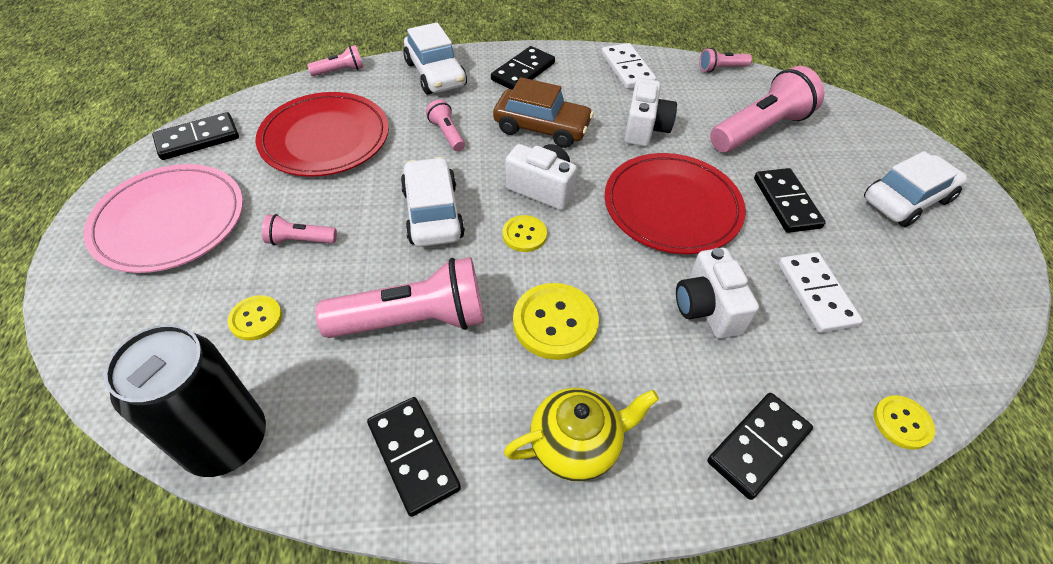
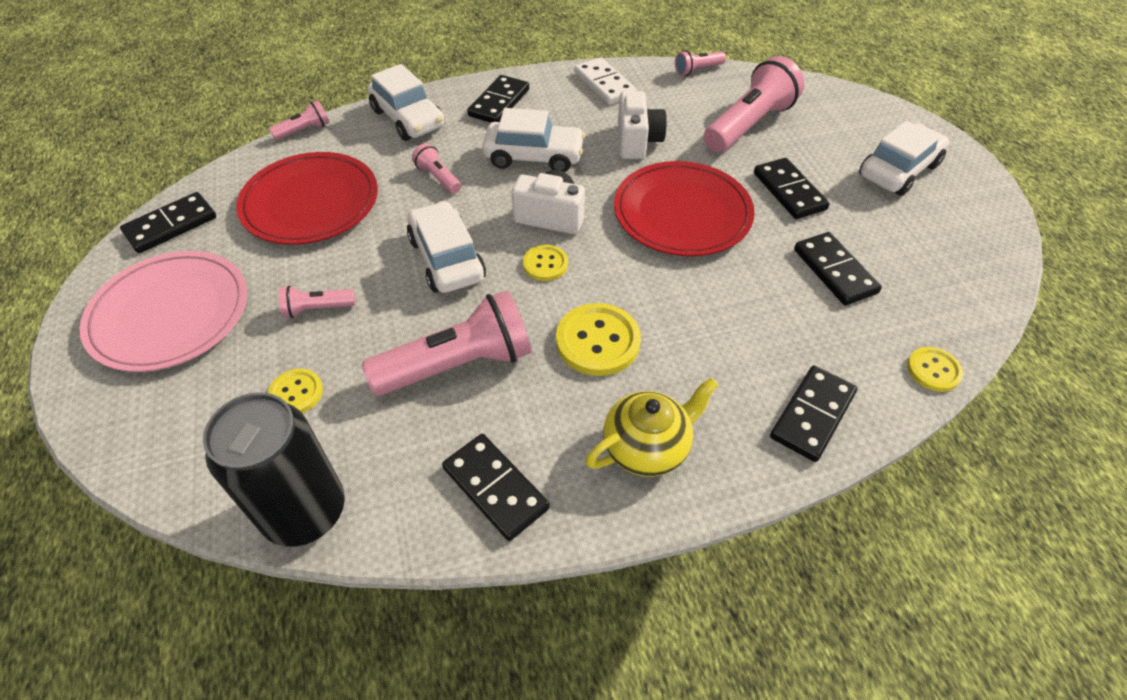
camera: 10 degrees left, 0 degrees up
(542, 128) = (534, 157): brown car -> white car
(707, 308) = (738, 302): white camera -> none
(816, 294) = (835, 271): white domino -> black domino

